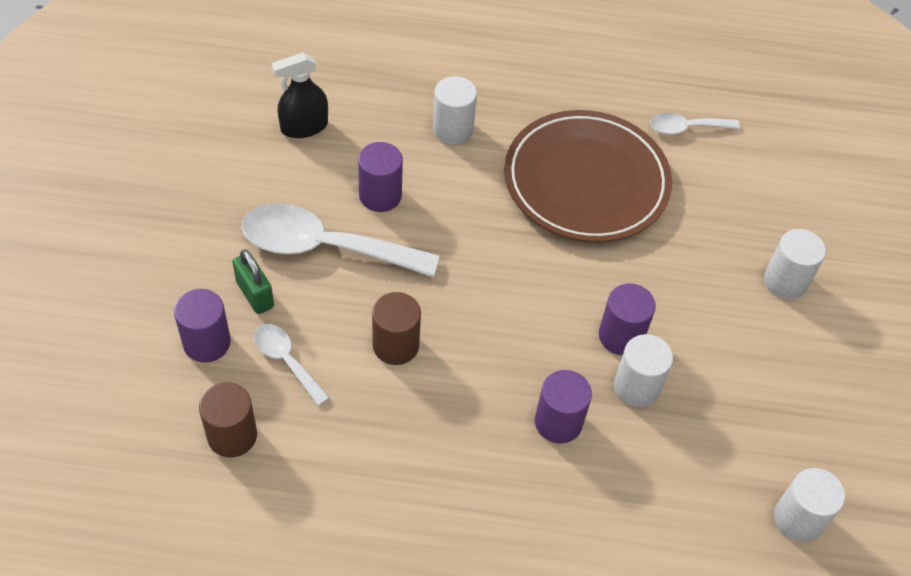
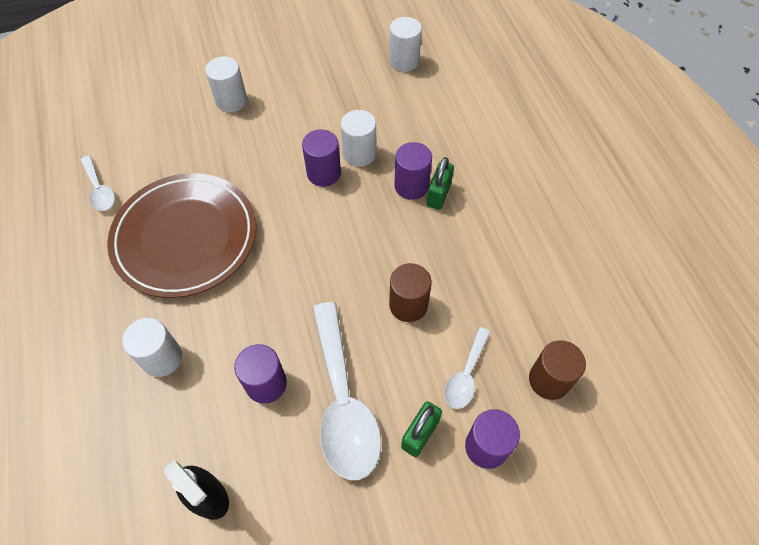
camera: 110 degrees left, 5 degrees up
(530, 447) = (438, 195): none -> green padlock

